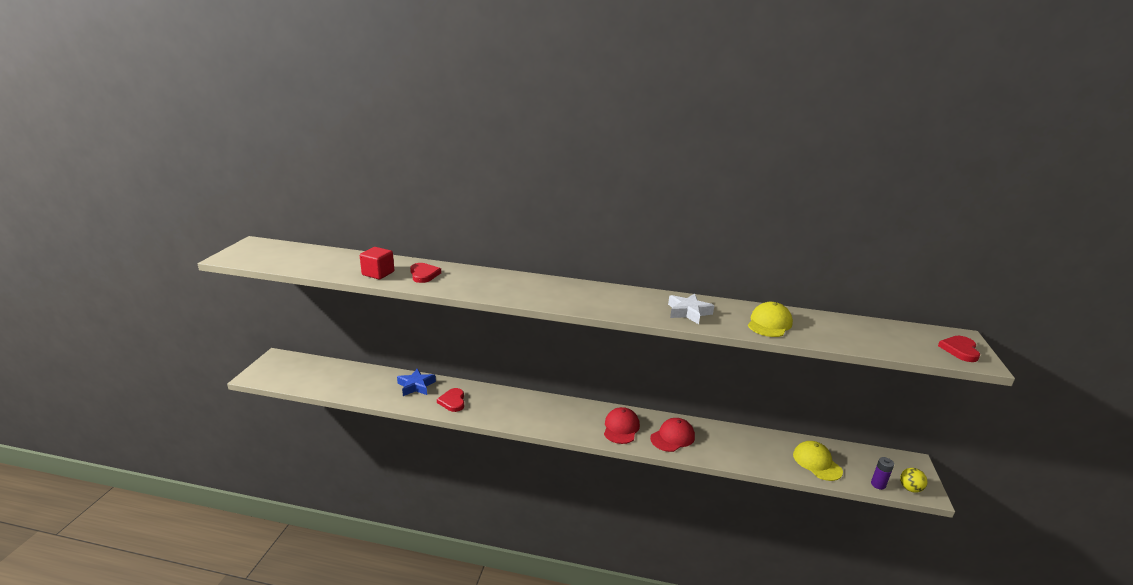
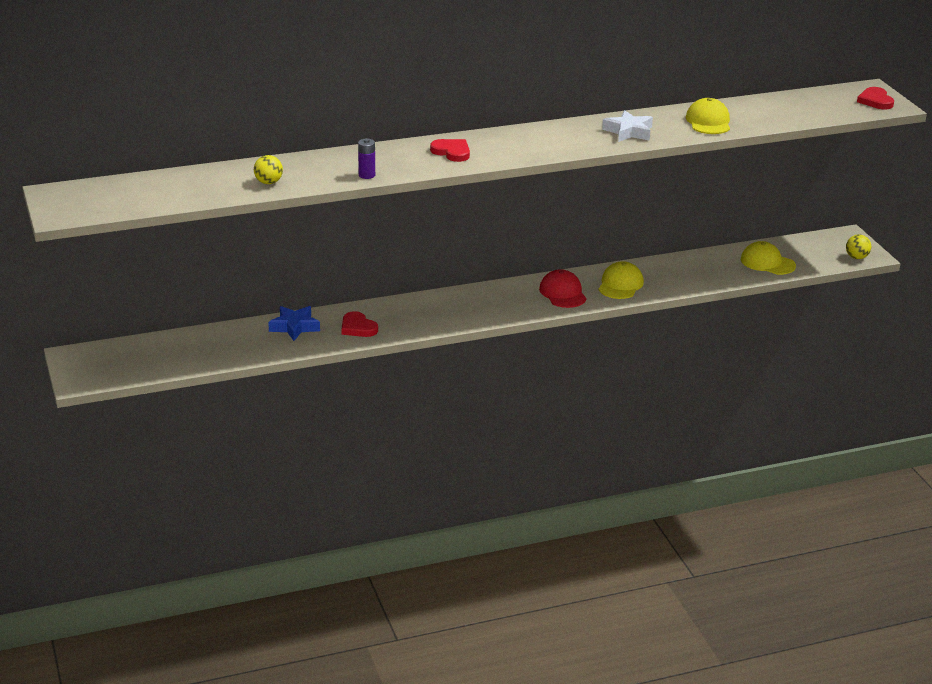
camera: 30 degrees left, 5 degrees up
(378, 273) = (268, 182): red cube -> yellow ball
(424, 274) = (320, 169): red heart -> red heart (452, 152)
(672, 437) = (620, 285): red cap -> yellow cap
(878, 484) = (829, 263): purple battery -> purple battery (367, 175)

